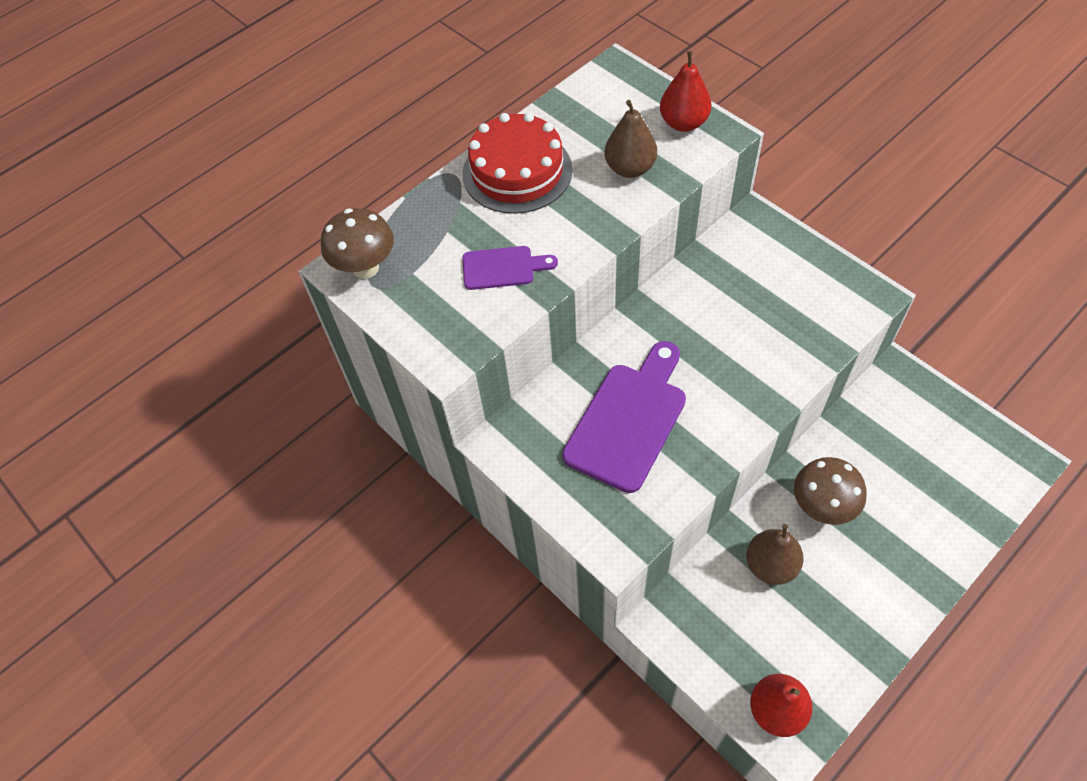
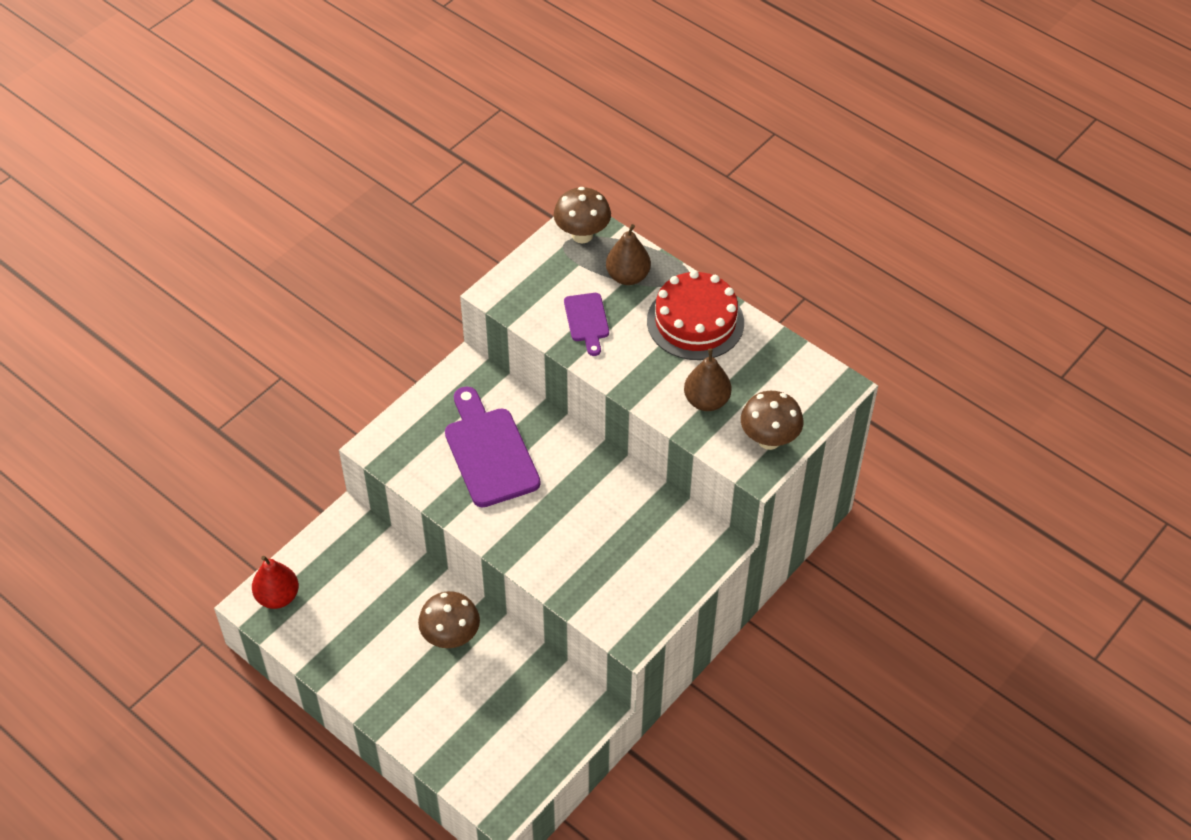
camera: 80 degrees right, 5 degrees down
(629, 420) = (489, 452): purple cutting board -> purple cutting board turned 135 degrees counterclockwise
(683, 123) = (769, 440): red pear -> brown mushroom
(770, 565) = (397, 597): brown pear -> brown pear (627, 276)

